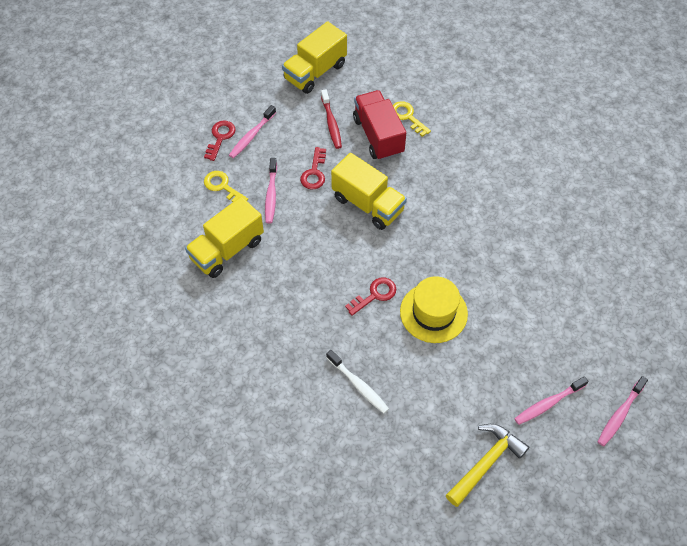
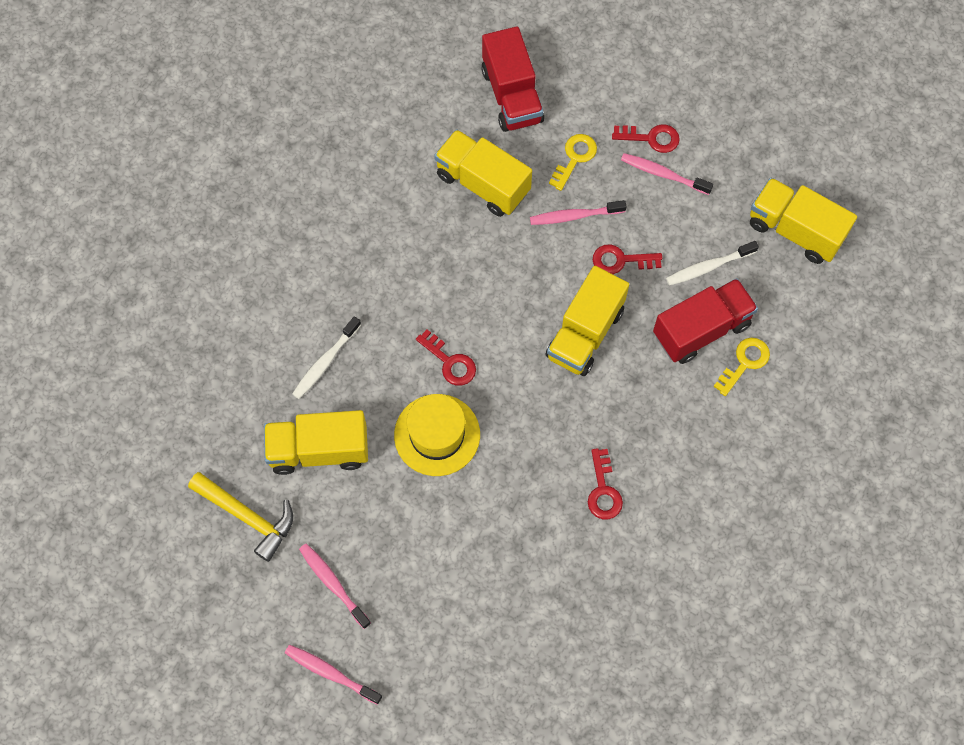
camera: 80 degrees right, 10 degrees up
(155, 218) = (512, 95): none -> red truck
(331, 123) = (708, 267): red toothbrush -> white toothbrush
(435, 400) = (319, 450): none -> yellow truck
(490, 213) = (603, 490): none -> red key

